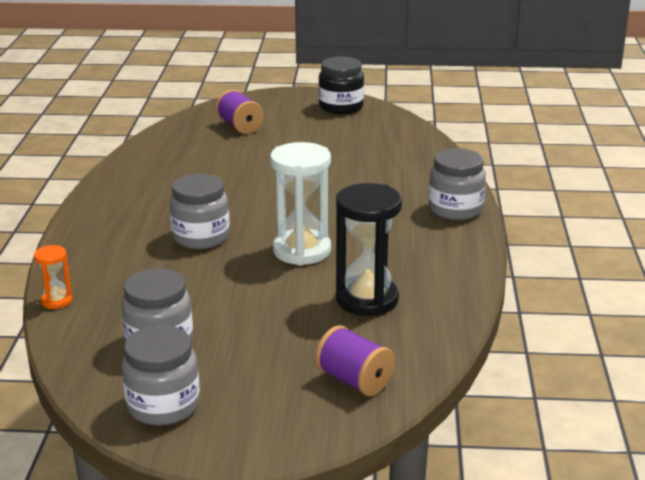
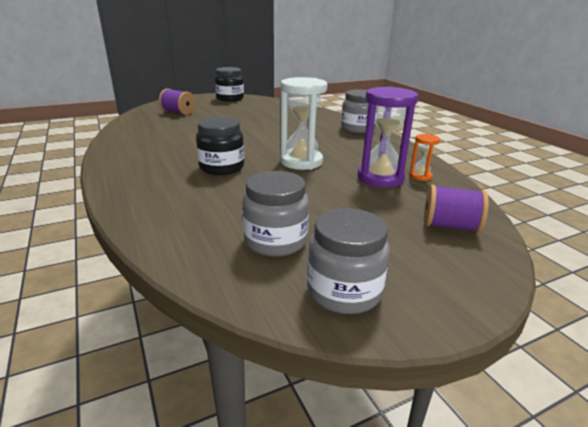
camera: 30 degrees left, 0 degrees up
(57, 301) = (144, 233): orange hourglass -> orange hourglass (420, 176)
(201, 237) = (222, 167): grey jar -> black jar
(367, 299) = (380, 178): black hourglass -> purple hourglass

